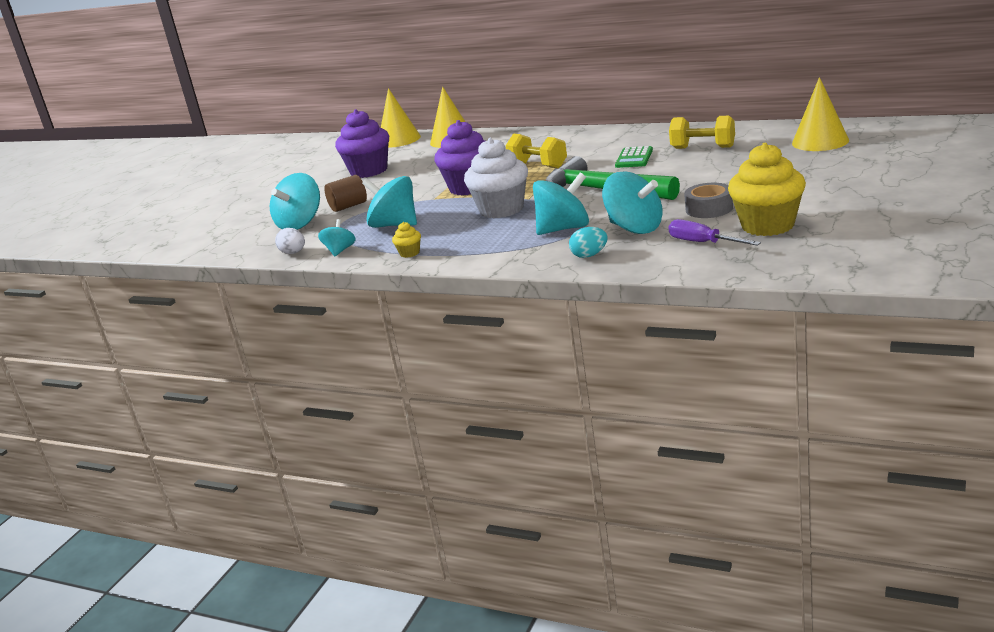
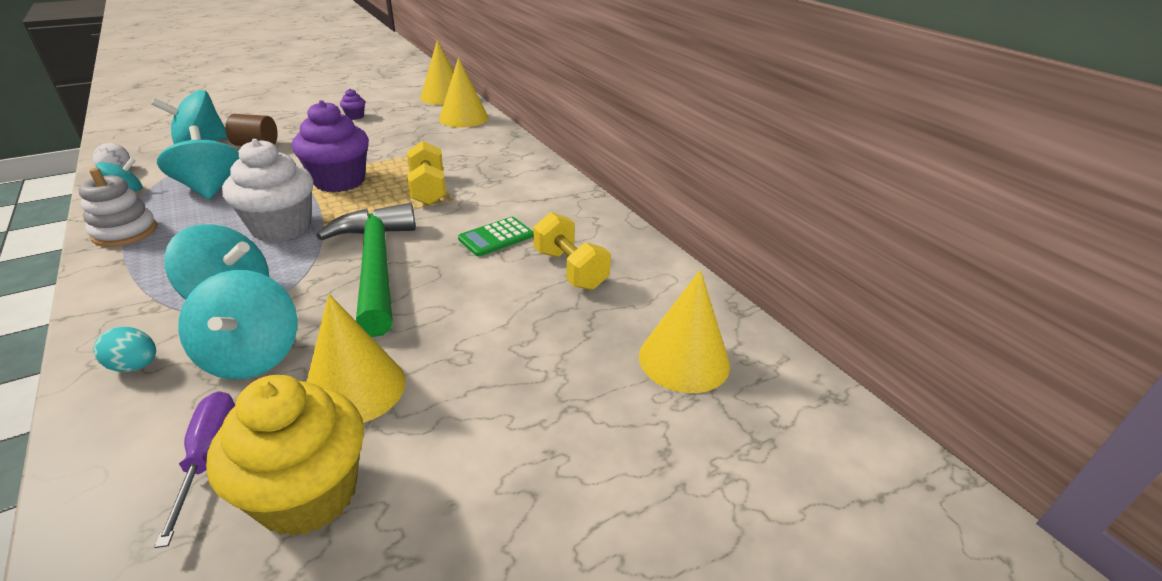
camera: 30 degrees right, 10 degrees up
(369, 171) = (355, 116): purple cupcake -> purple cupcake, size x0.43
(409, 253) = (125, 232): yellow cupcake -> white stacking toy
(709, 209) = (355, 388): grey tape -> yellow cone

